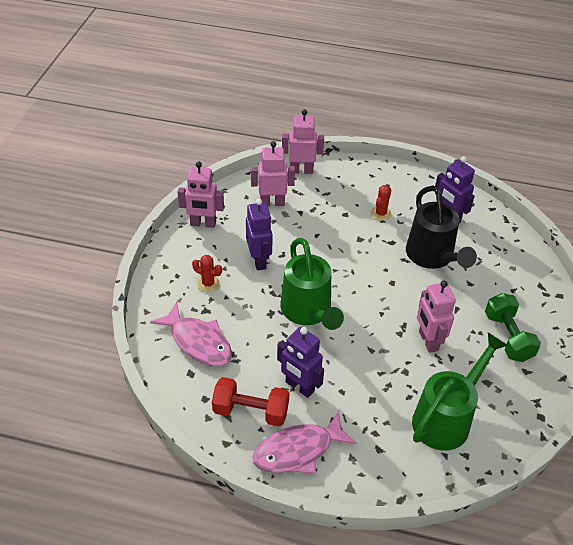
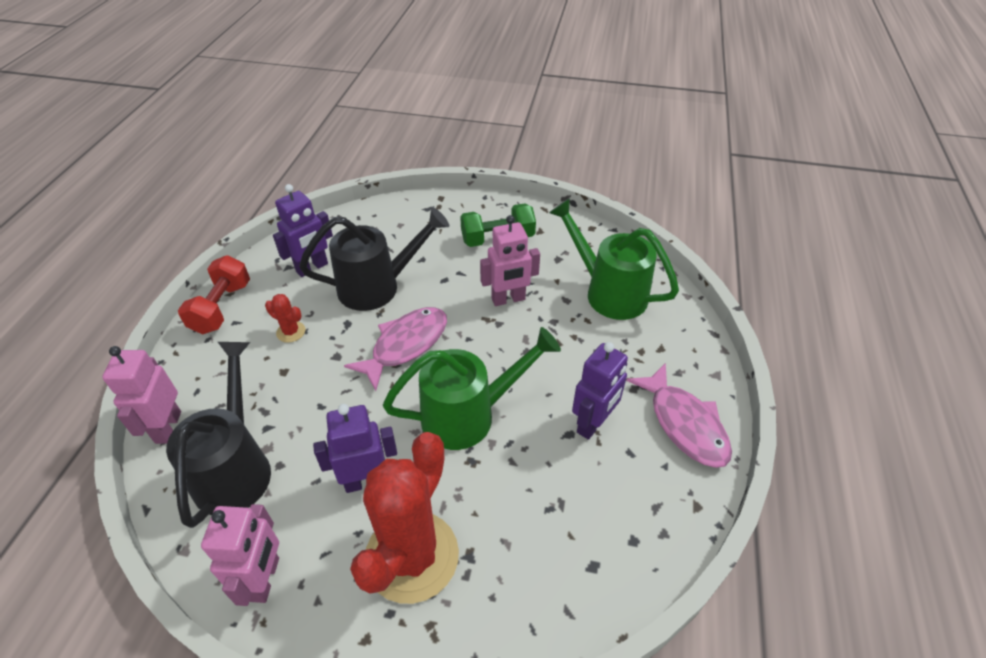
camera: 90 degrees left, 0 degrees up
(198, 342) = (533, 561): pink fish -> pink fish (405, 345)
(208, 284) = (412, 556): red cactus -> red cactus, size x2.49
(251, 411) = (641, 479): red dumbbell -> red dumbbell (221, 307)
(272, 203) = (236, 467): pink robot -> black watering can

